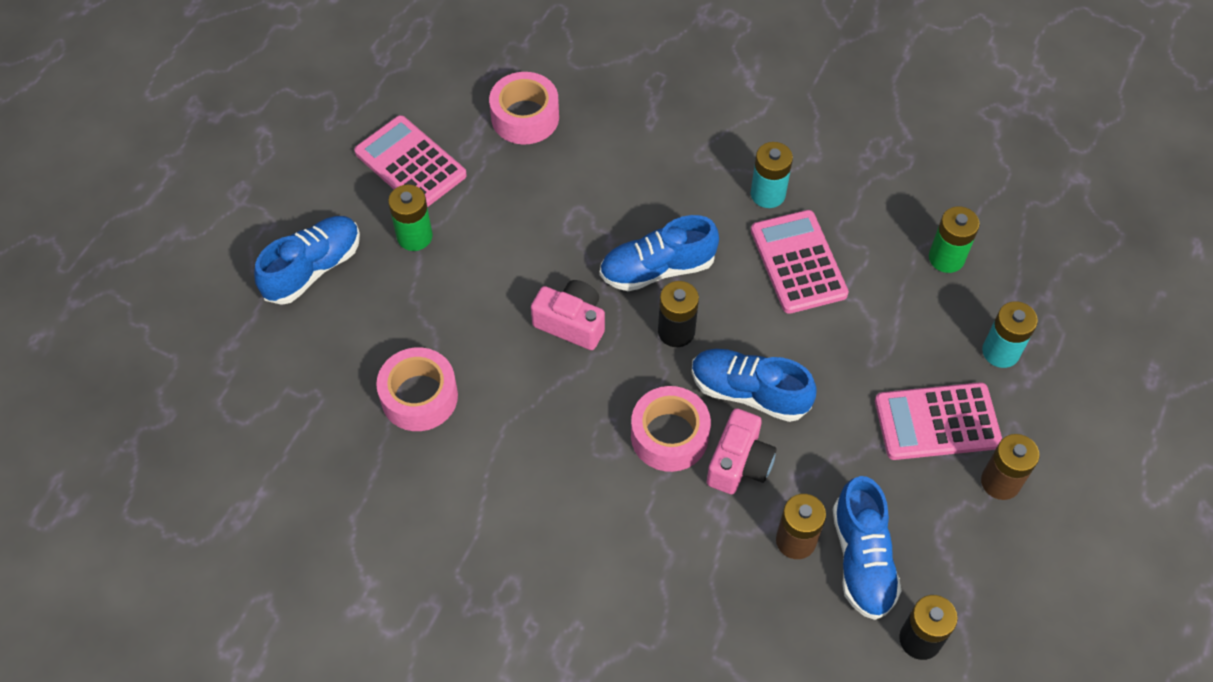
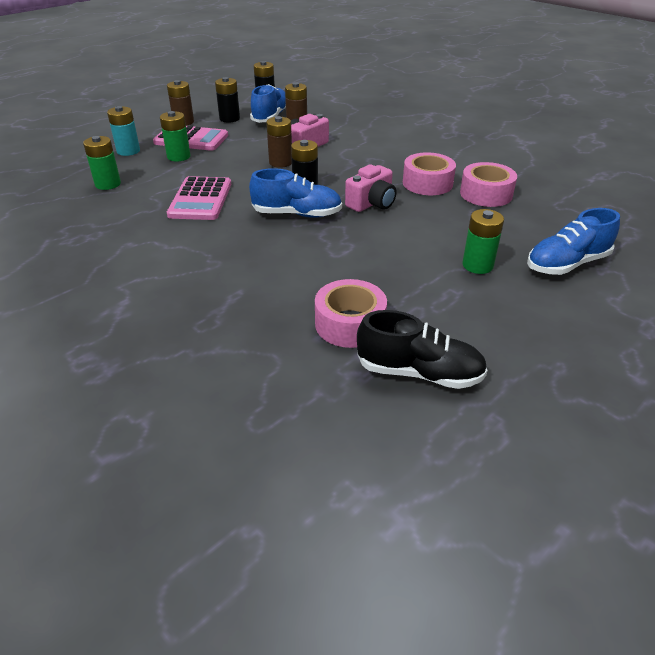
camera: 160 degrees left, 20 degrees down
(410, 164) = (474, 313): pink calculator -> none
(448, 83) = (419, 373): none -> black shoe
(571, 323) = (372, 203): pink camera -> pink camera turned 90 degrees counterclockwise
(669, 436) = (337, 158): pink tape -> pink tape (427, 183)
(749, 392) = (280, 162): blue shoe -> brown battery
(768, 194) = (186, 232): turquoise battery -> none
(912, 360) = (178, 156): none -> green battery
(931, 525) = (229, 118): none -> black battery

